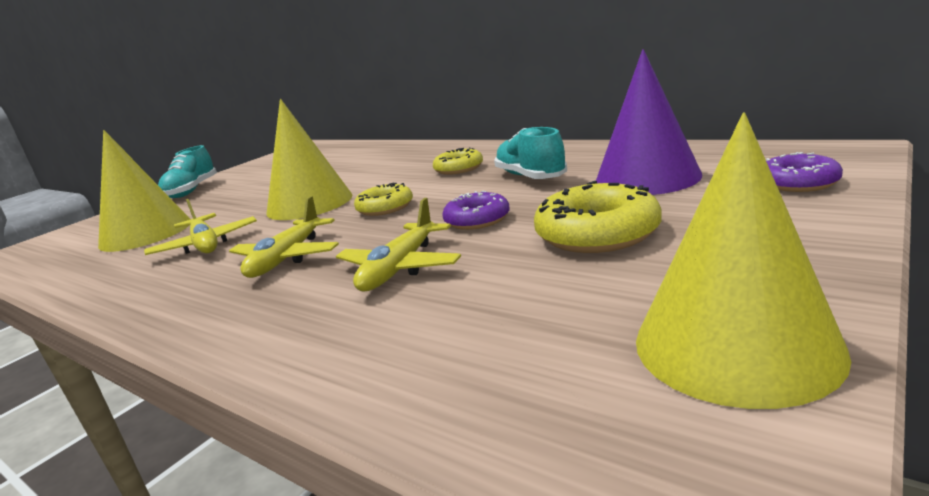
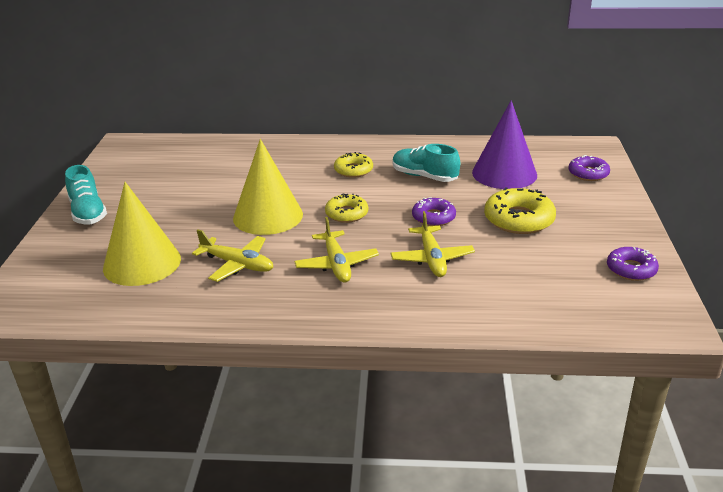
camera: 35 degrees left, 10 degrees up
(735, 345) = (631, 269): yellow cone -> purple donut

